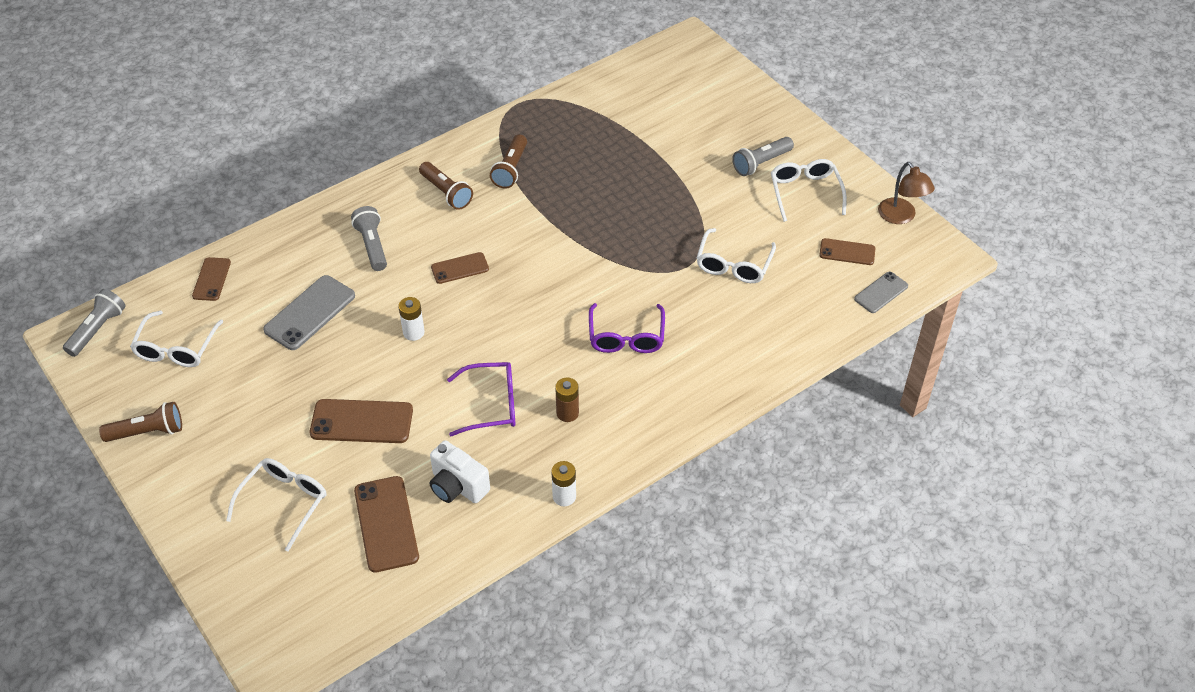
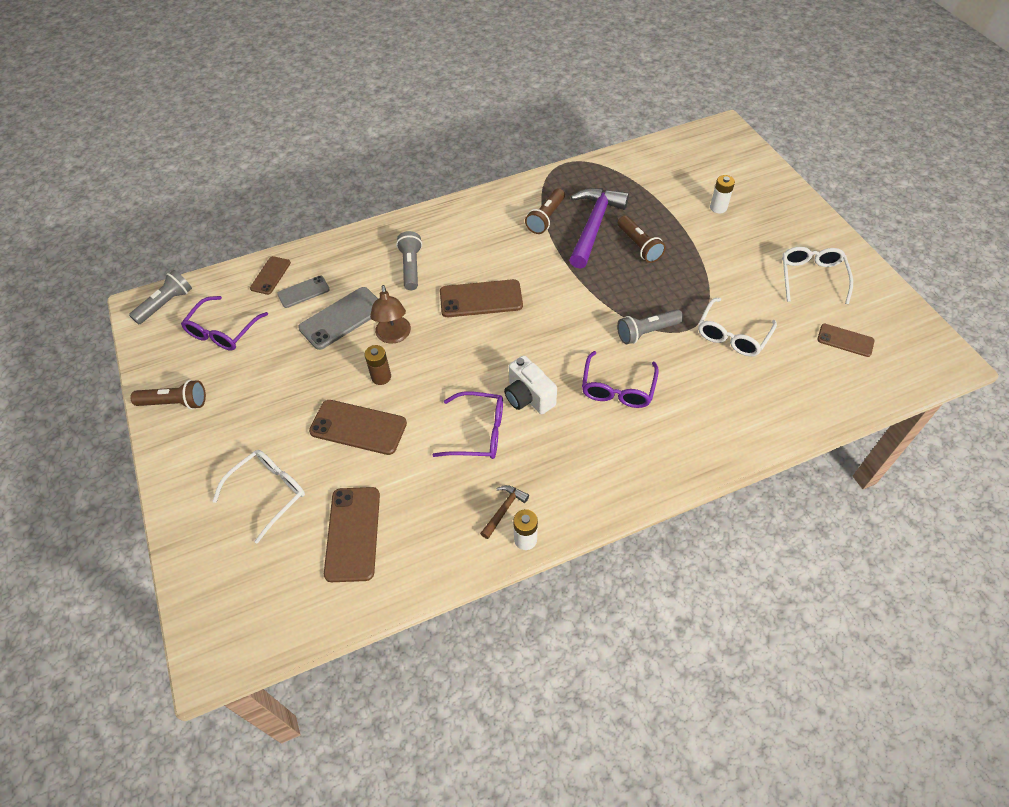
camera: 15 degrees right, 5 degrees up
(176, 348) = (223, 331): white glasses -> purple glasses
(413, 332) = (426, 351): white battery -> white battery (718, 208)
(446, 193) = (486, 230): brown flashlight -> brown flashlight (639, 246)
(457, 486) = (427, 508): white camera -> white camera (528, 397)
(460, 268) = (481, 299): brown phone -> brown phone, size x1.65
(536, 473) = (504, 510): none -> brown hammer
(566, 170) = (594, 226): none -> purple hammer
(567, 413) = (547, 454): brown battery -> brown battery (381, 377)
(761, 163) = (773, 244): grey flashlight -> grey flashlight (646, 332)
(881, 292) = (874, 386): grey phone -> grey phone (303, 292)
(901, 217) = (903, 314): brown lamp -> brown lamp (394, 336)

